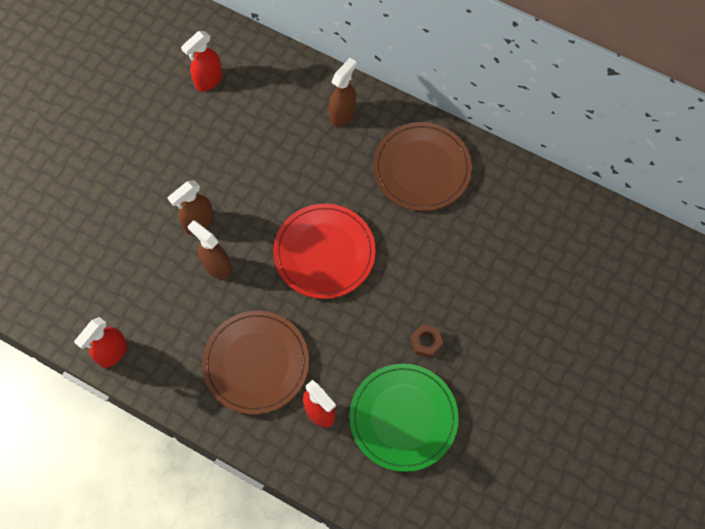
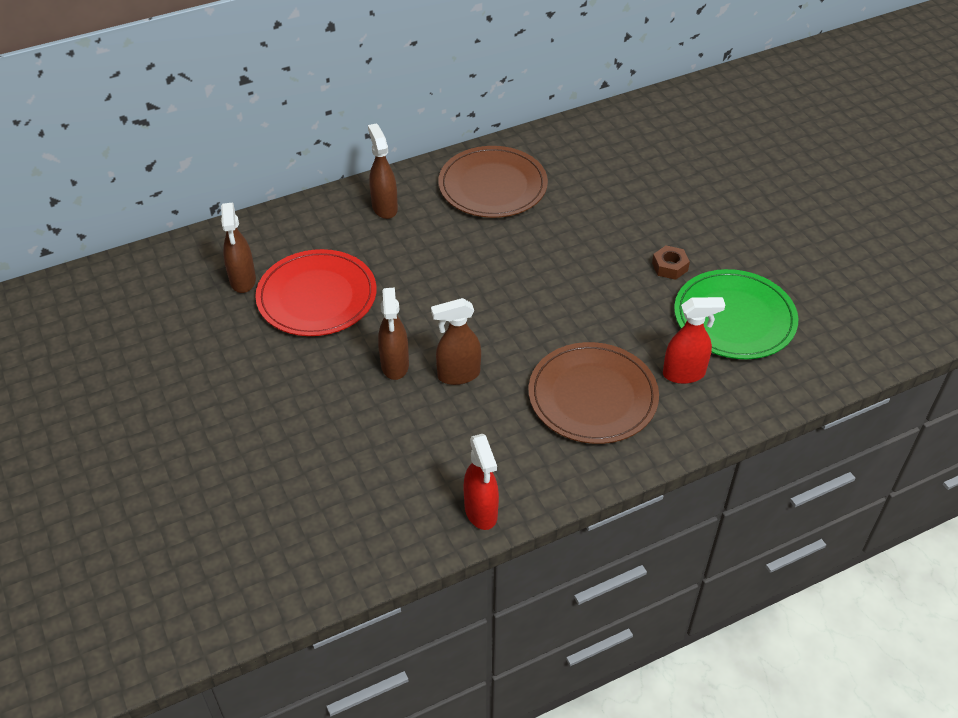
camera: 55 degrees left, 20 degrees down
(208, 81) = (243, 281): red spray bottle -> brown spray bottle
(324, 252) = (517, 289): red plate -> red plate (317, 297)

